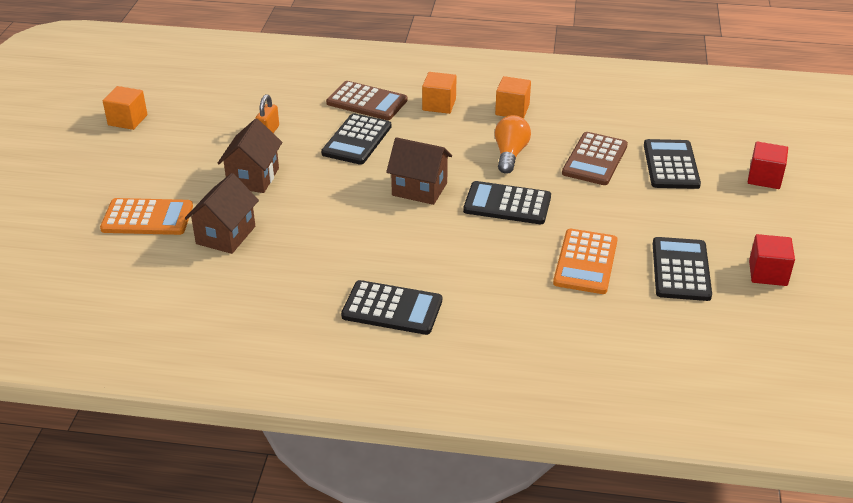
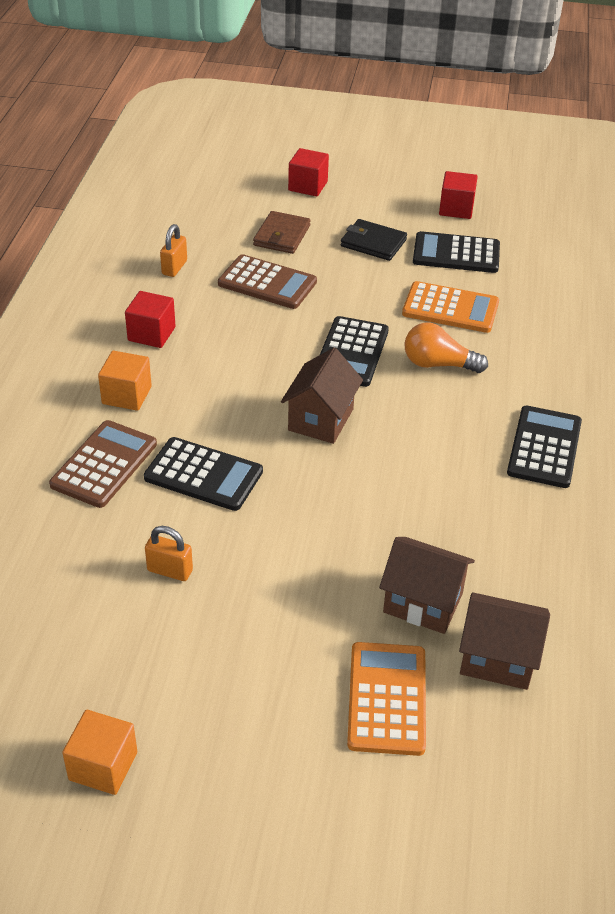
camera: 90 degrees left, 5 degrees up
(253, 178) = (289, 581): brown house -> brown house (497, 658)
(510, 154) = (251, 343): orange light bulb -> orange light bulb (438, 364)
(512, 110) = (151, 334): orange cube -> red cube
(602, 114) = (174, 268): none -> orange padlock
(671, 165) = (282, 235): black calculator -> brown wallet
(679, 217) = (373, 243): none -> black wallet

